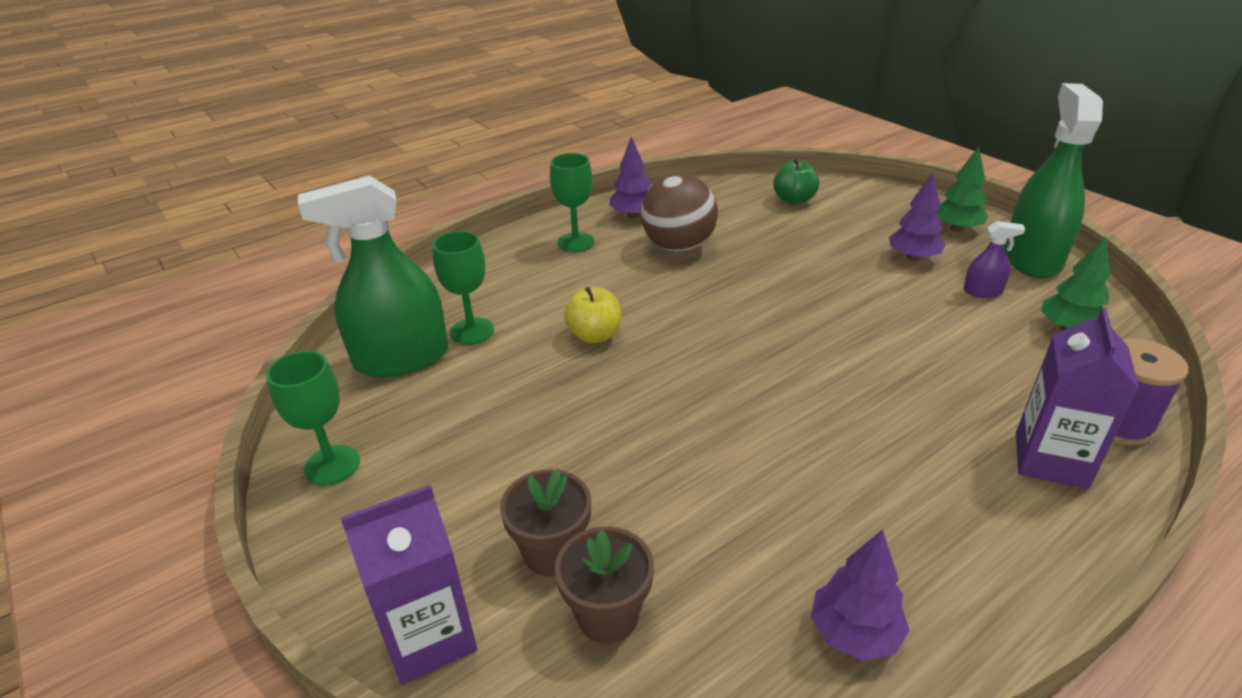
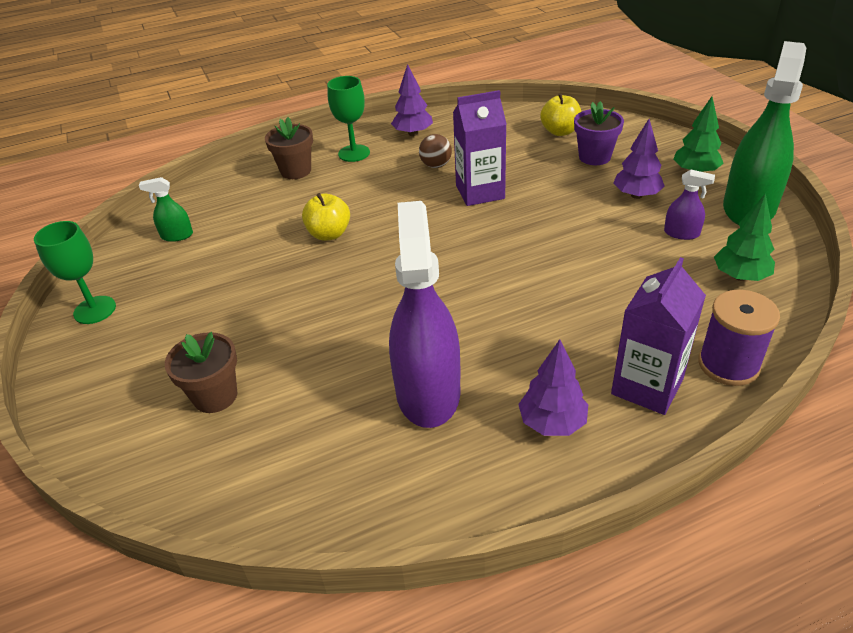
camera: 15 degrees right, 5 degrees up
(401, 358) = (177, 236): green spray bottle -> green spray bottle, size x0.43
(429, 636) = (106, 439): purple carton -> purple carton (480, 192)
(472, 331) = (238, 220): green goblet -> none
(607, 615) = (231, 446): brown flower pot -> brown flower pot (296, 171)
(678, 247) = (436, 165): brown ball -> brown ball, size x0.50
(794, 200) = (560, 131): green apple -> yellow apple
(815, 505) = (428, 392): none -> purple spray bottle
(845, 222) = (594, 157): none -> purple flower pot
(854, 633) = (403, 491): purple tree -> purple tree (552, 423)

